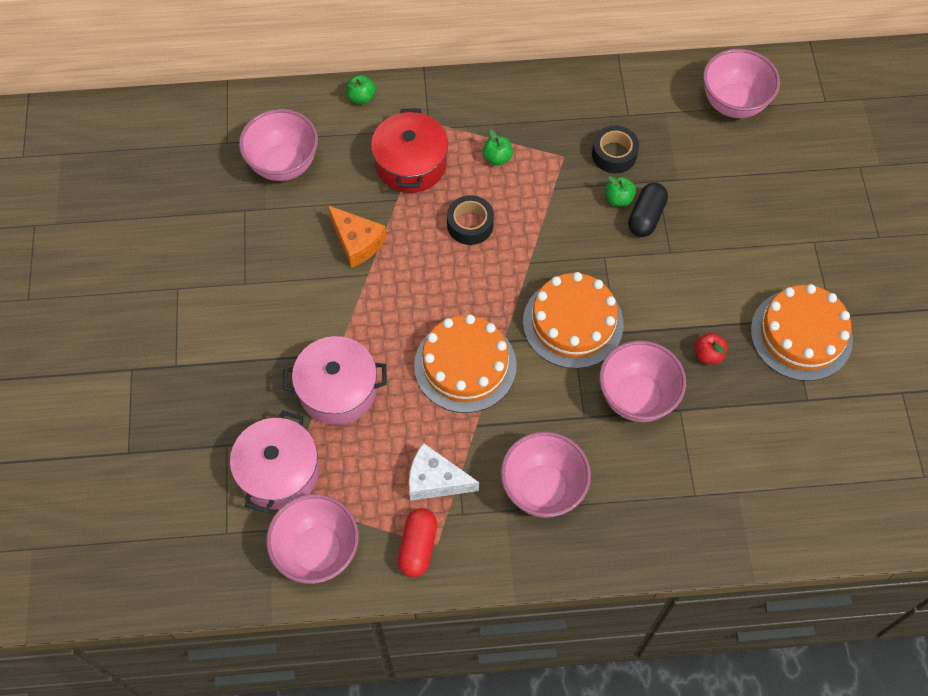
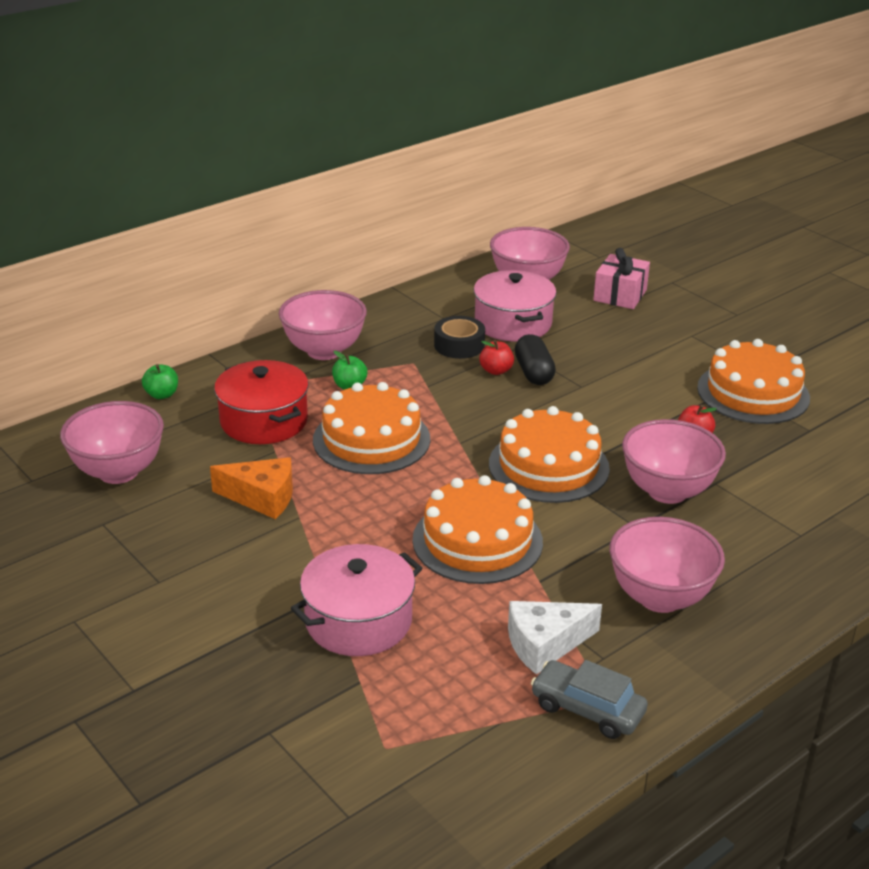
camera: 35 degrees left, 30 degrees down
(279, 472) = (359, 724): pink pot -> pink pot (513, 323)
(317, 551) = (479, 773): pink bowl -> pink bowl (324, 351)
(418, 547) = (587, 709): red capsule -> grey car
(470, 224) = (371, 439): black tape -> orange cake
(618, 199) = (496, 371): green apple -> red apple
(798, 161) = (620, 295): none -> pink gift

